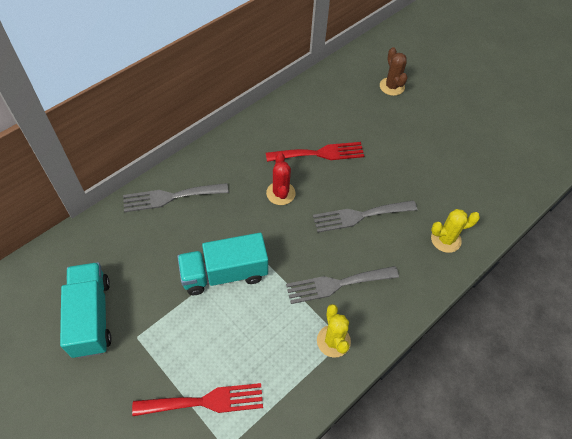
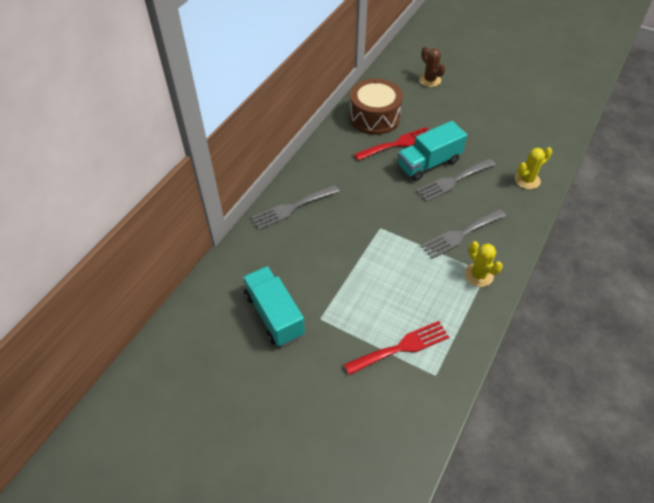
camera: 15 degrees left, 5 degrees down
(224, 273) = (367, 252): turquoise truck -> turquoise truck (428, 163)
(280, 193) = (382, 181): red cactus -> none
(309, 115) = (374, 117): none -> brown drum

